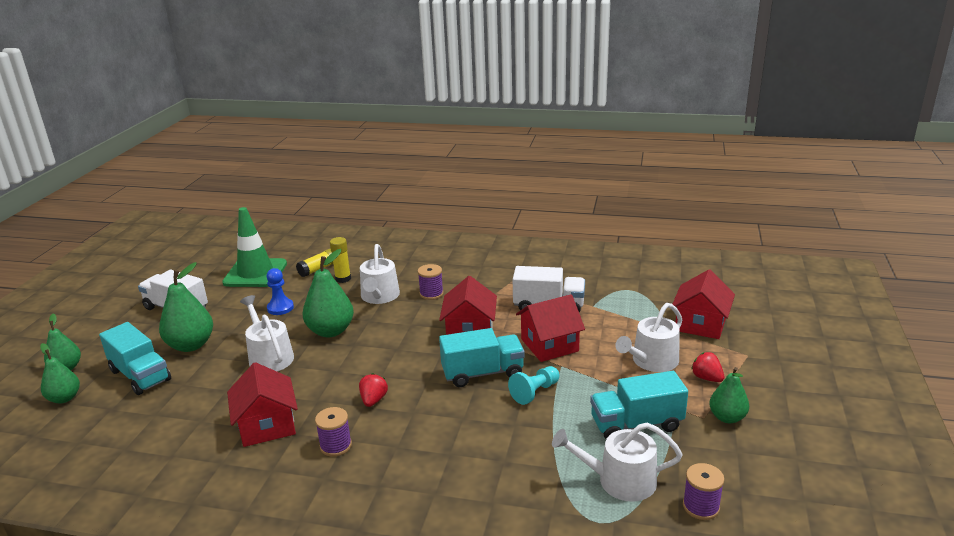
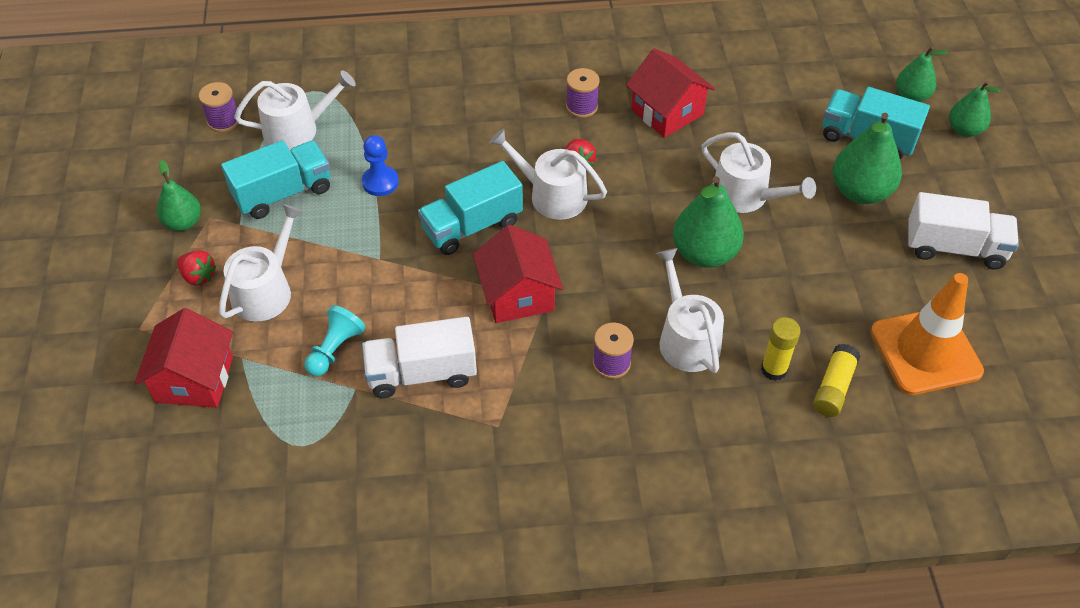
camera: 160 degrees right, 25 degrees up
(255, 273) = (925, 351): green traffic cone -> orange traffic cone
(280, 308) = (811, 282): blue pawn -> blue pawn (380, 182)
(410, 382) = (551, 195): none -> white watering can
(535, 392) = (402, 211): turquoise pawn -> turquoise pawn (335, 349)
(549, 345) = (402, 291): red house -> none

